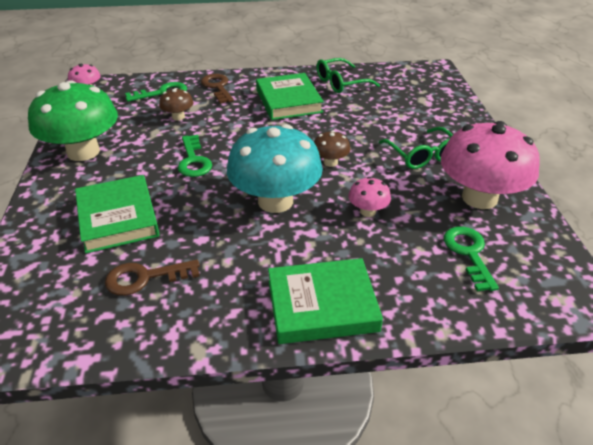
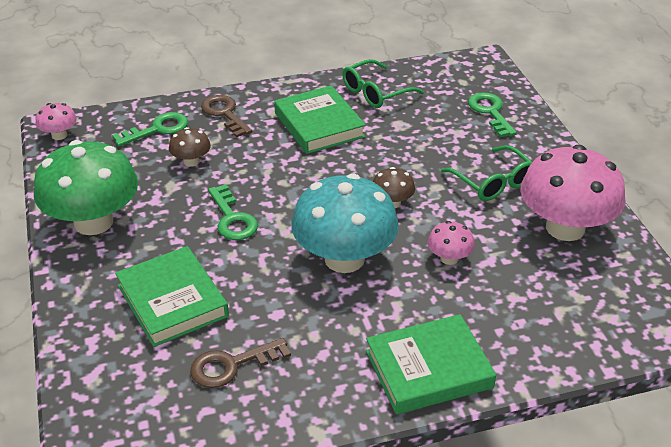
camera: 10 degrees left, 0 degrees up
(468, 253) = (565, 293): green key -> green key (490, 112)

